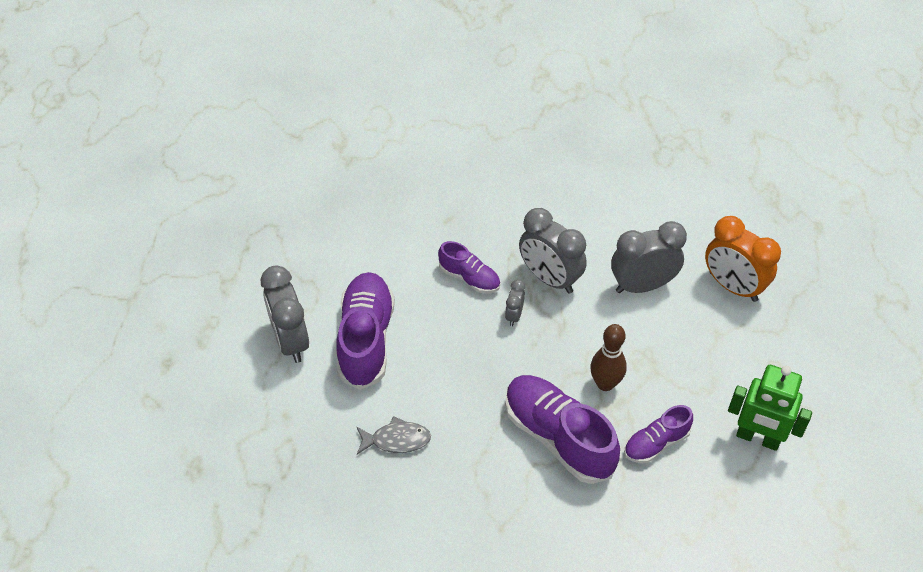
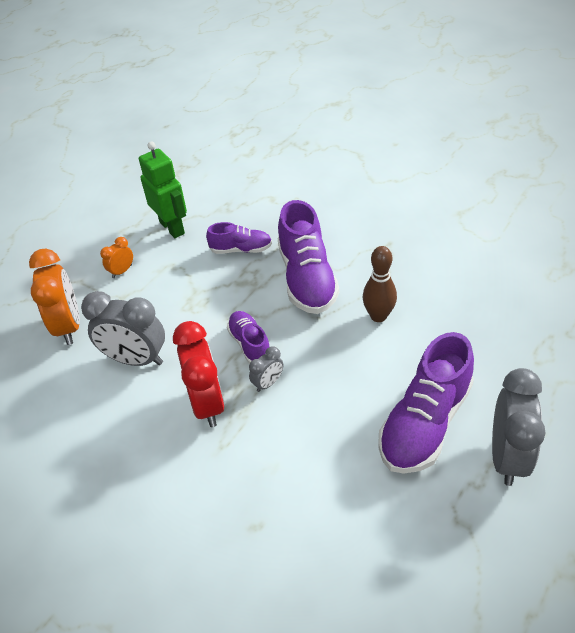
camera: 145 degrees left, 5 degrees down
(396, 440) = (438, 325): grey fish -> none
(469, 278) = (282, 440): purple shoe -> purple shoe (250, 344)
(549, 278) = (207, 403): grey clock -> red clock
(605, 383) = (240, 298): brown bowling pin -> brown bowling pin (378, 316)
(749, 360) = (122, 271): none -> orange clock

